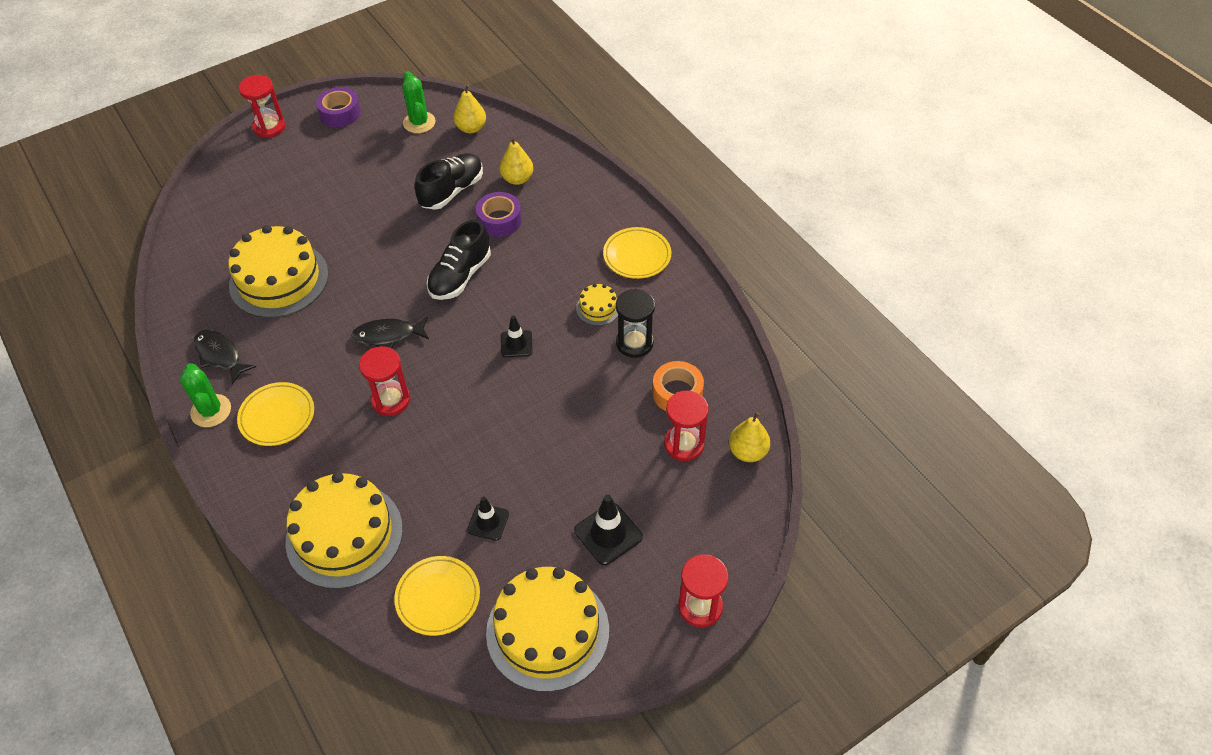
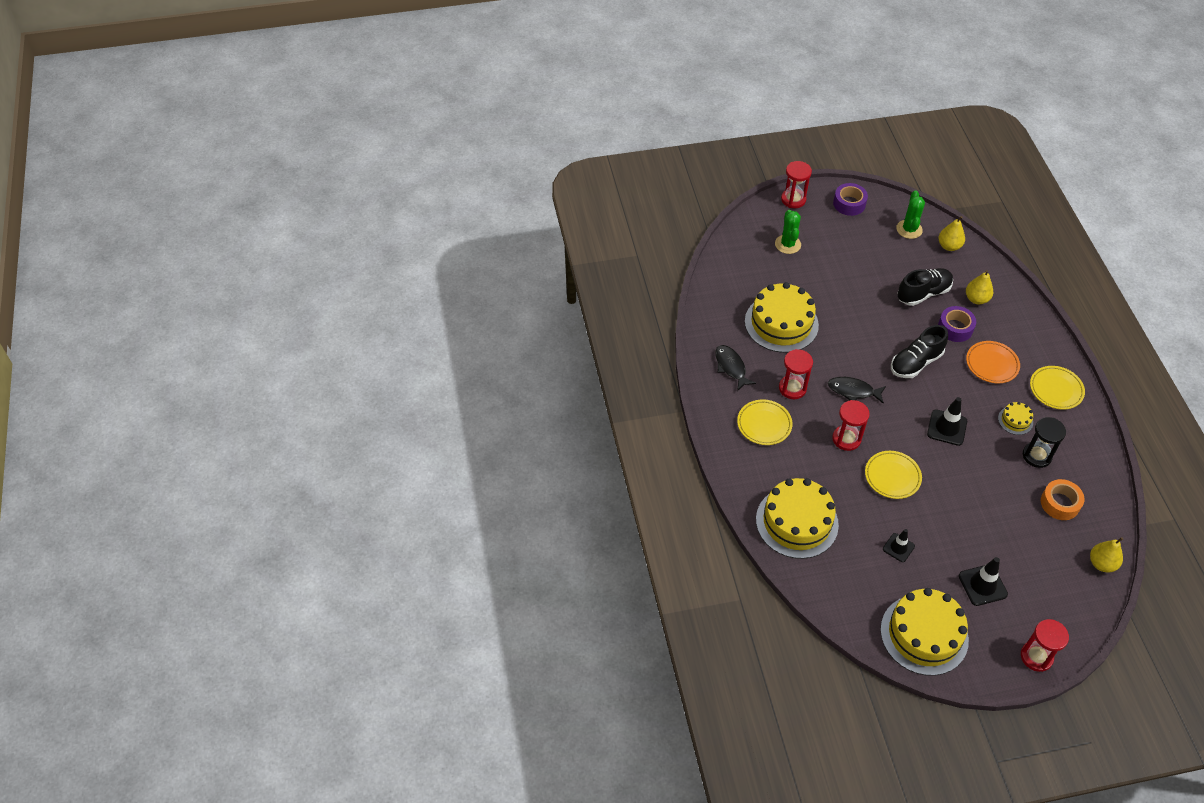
camera: 20 degrees right, 0 degrees up
(211, 411) = (719, 405): green cactus -> green cactus (788, 244)
(438, 597) = (853, 586): yellow plate -> yellow plate (892, 476)
(516, 344) = (947, 428): black traffic cone -> black traffic cone, size x1.51
(553, 249) = (992, 364): none -> orange plate
(684, 444) = (1055, 542): red hourglass -> red hourglass (792, 388)

